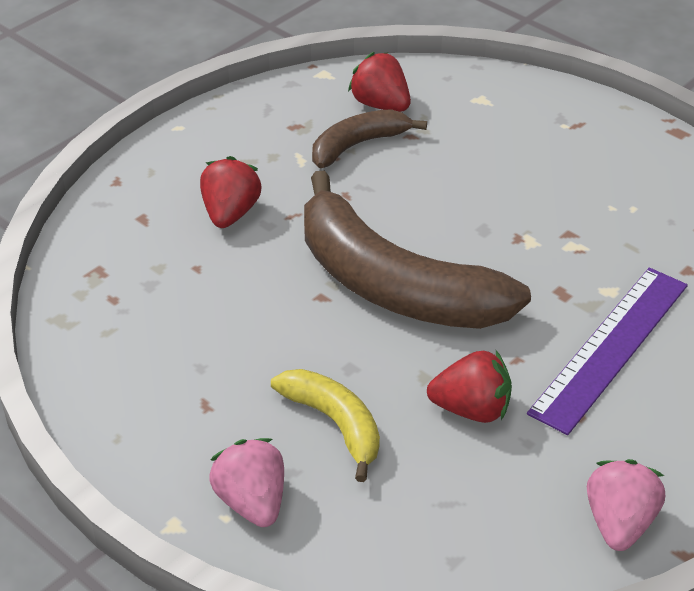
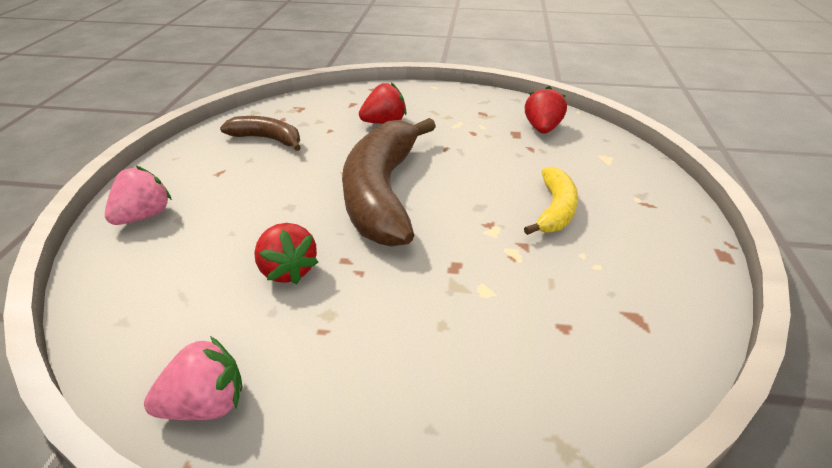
camera: 55 degrees right, 5 degrees down
(335, 424) = (232, 219): yellow banana -> yellow banana (555, 210)
(358, 145) = (495, 135): brown banana -> brown banana (267, 139)
(610, 347) = (418, 316): purple ruler -> none

